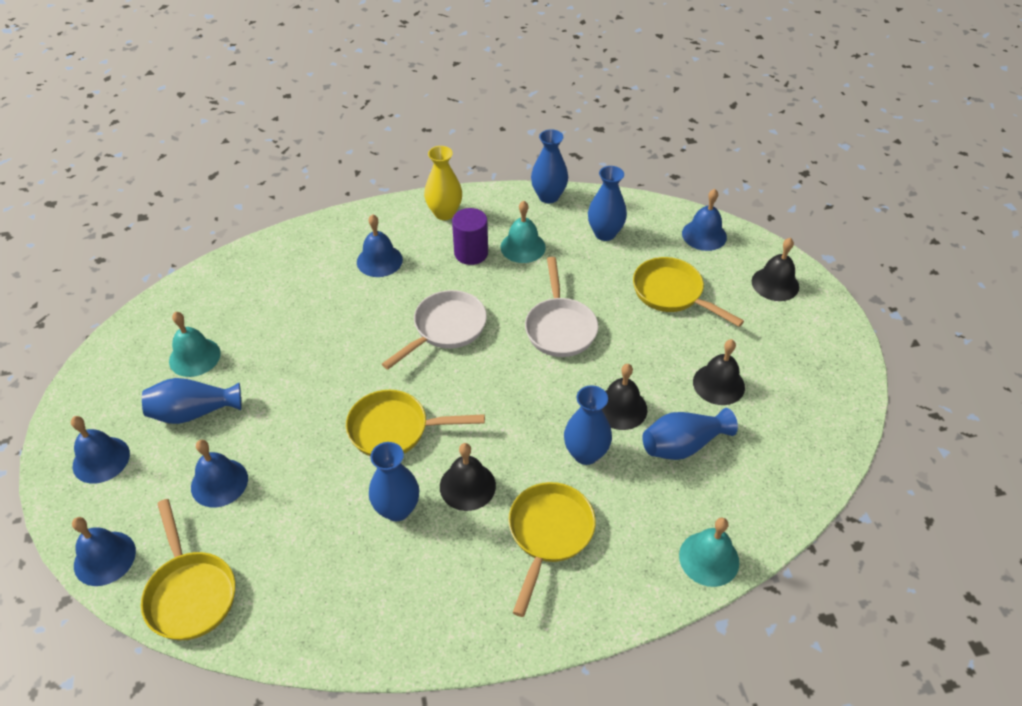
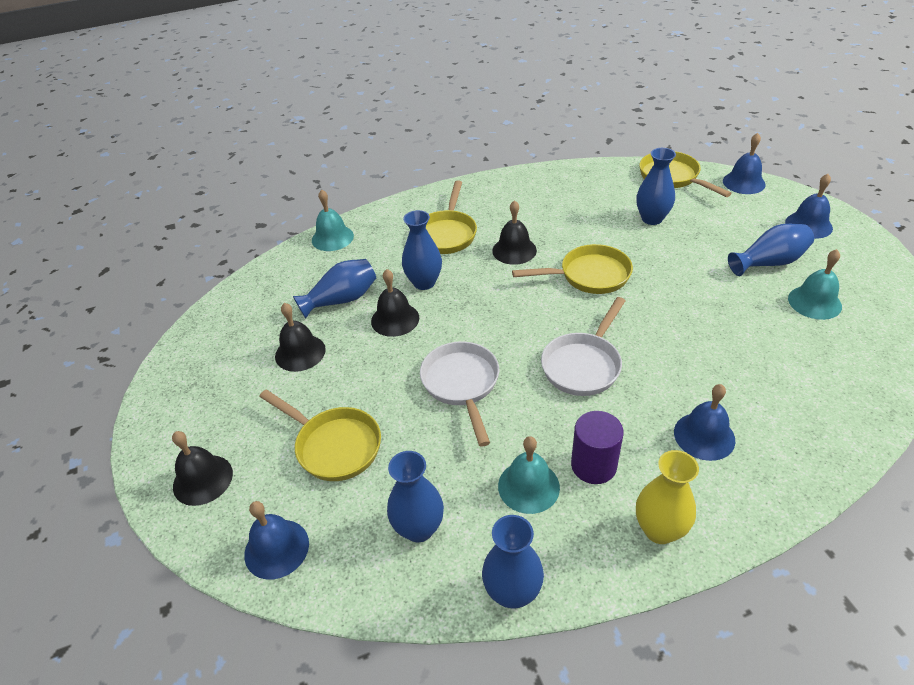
camera: 175 degrees right, 5 degrees down
(219, 482) = (704, 226): blue bell -> none
(397, 509) = (561, 231): blue vase -> blue vase (652, 219)

